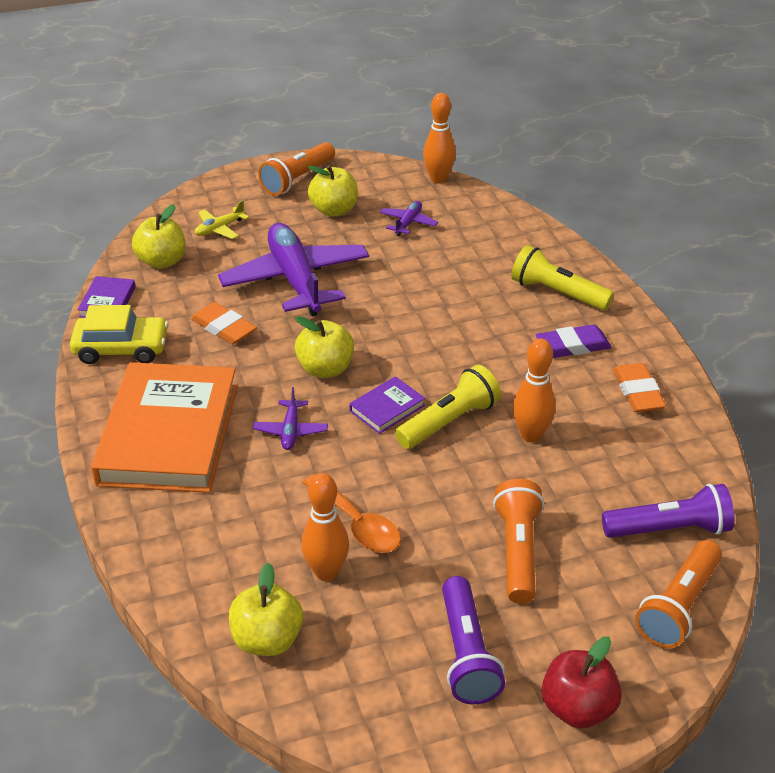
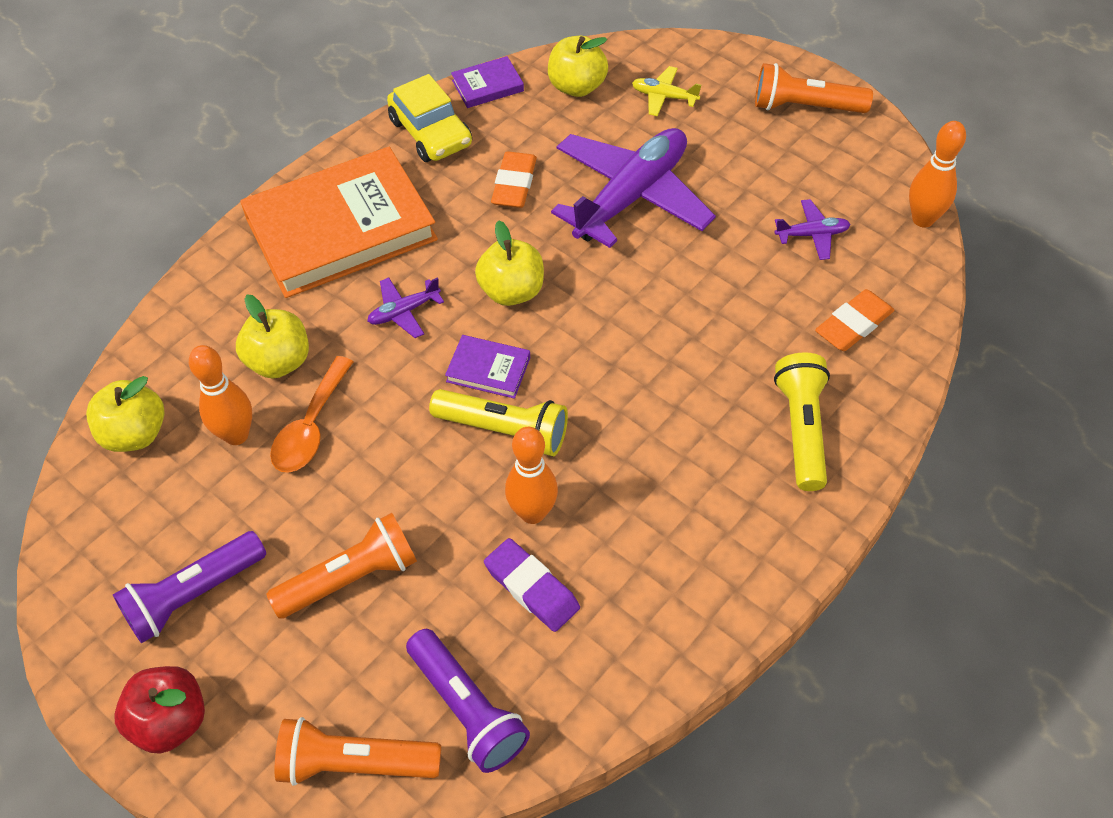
camera: 60 degrees right, 15 degrees up
(334, 210) = (777, 163): yellow apple -> yellow apple (279, 361)
(572, 346) = (714, 486): purple eraser -> purple eraser (531, 588)
(638, 392) = (679, 586): orange eraser -> orange eraser (853, 324)

